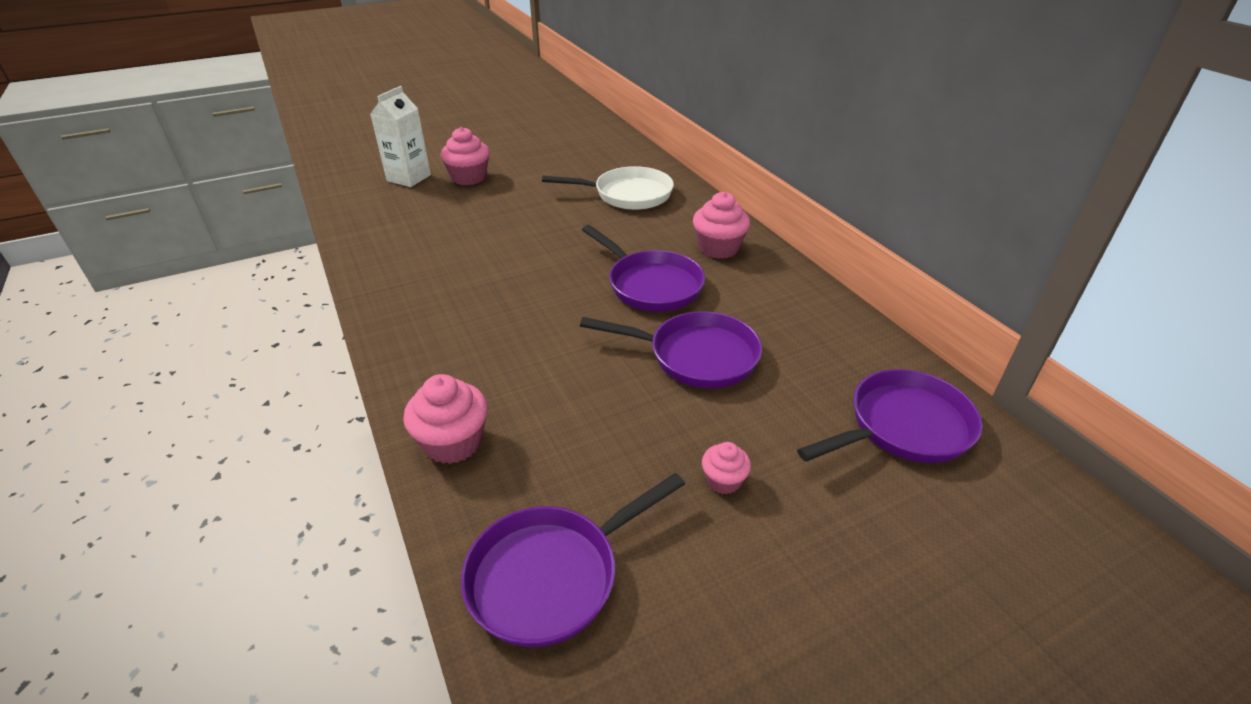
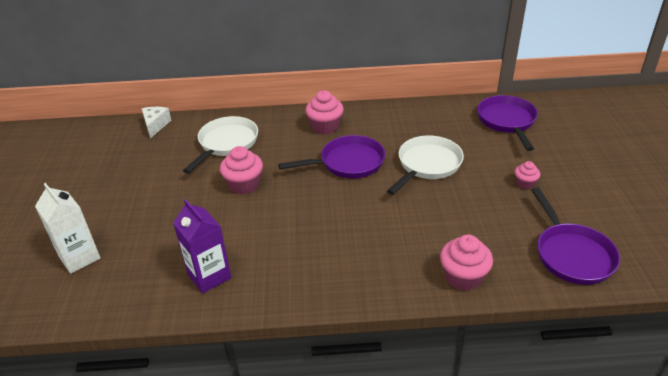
camera: 65 degrees left, 0 degrees up
(401, 248) = (209, 276): none -> purple carton
(469, 178) = (118, 219): pink cupcake -> pink cupcake (244, 184)
(629, 149) = (155, 125): none -> white cheese
(696, 356) = (427, 165): purple pan -> white pan

